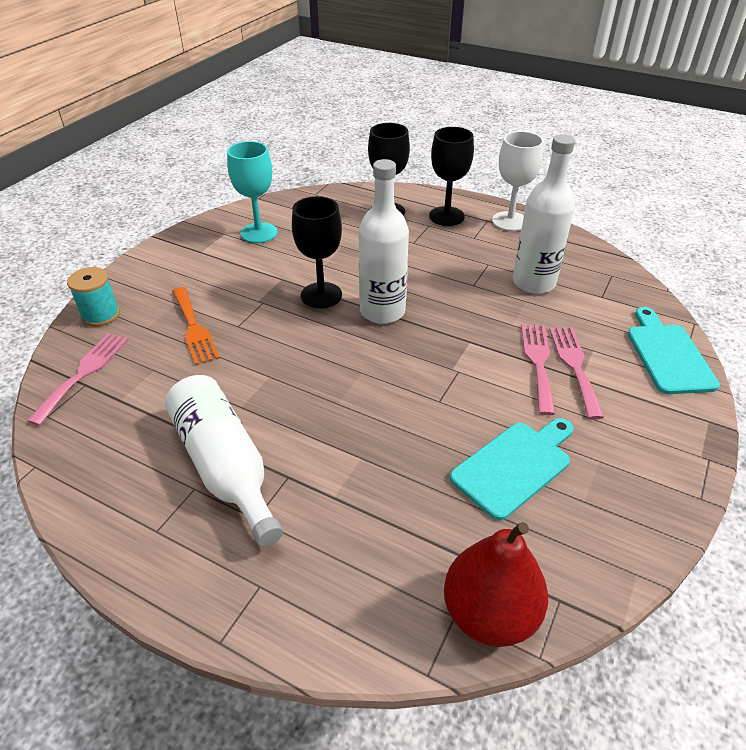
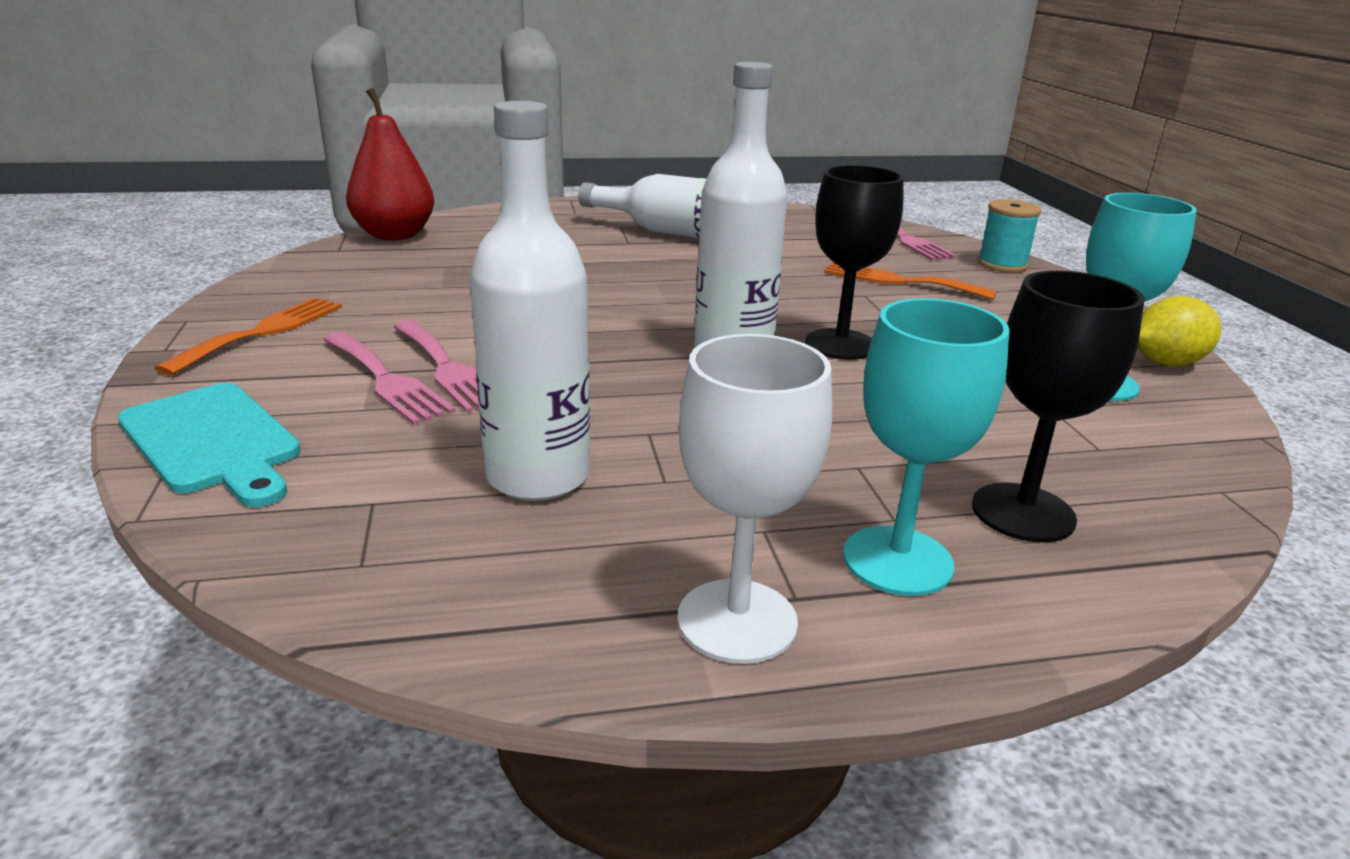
camera: 140 degrees right, 15 degrees down
(208, 228) = (1166, 363): none -> yellow lemon
(446, 216) = (897, 560): black goblet -> turquoise goblet
(514, 466) = (421, 290): turquoise cutting board -> none
(642, 452) = (263, 332): none -> orange fork

